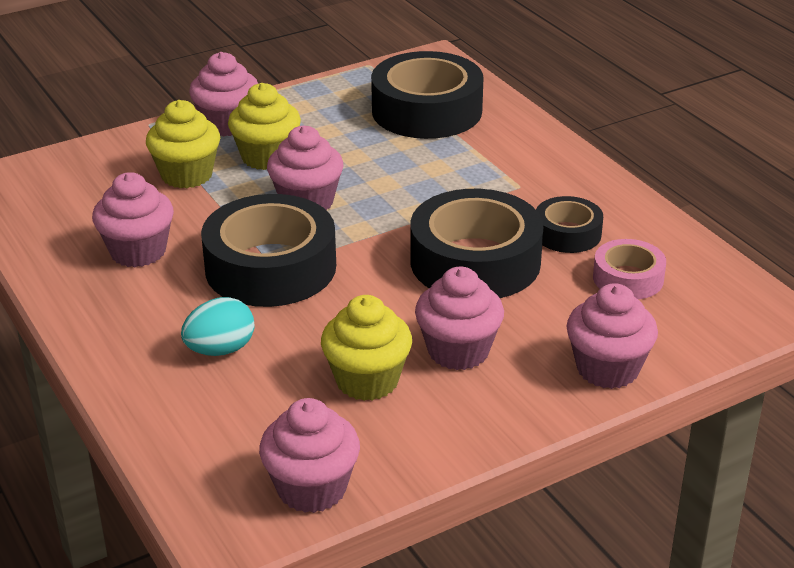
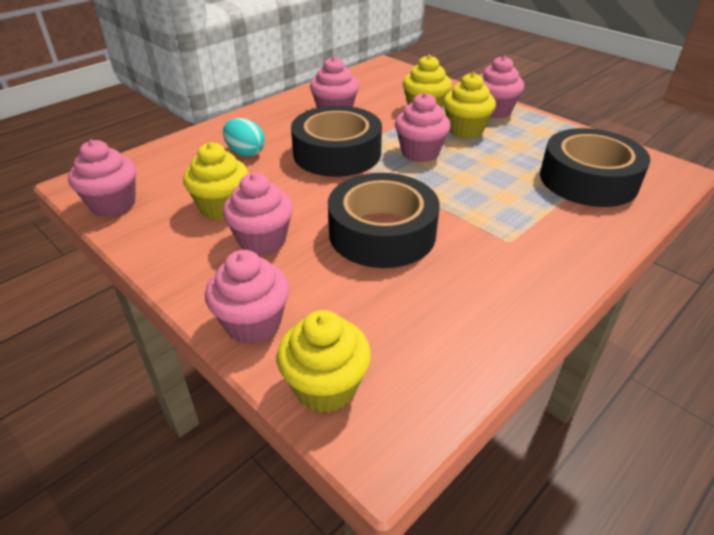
camera: 75 degrees right, 5 degrees up
(567, 233) = (450, 277): black tape -> none
(628, 278) = (396, 324): pink tape -> none
(703, 331) = (325, 387): none -> yellow cupcake

